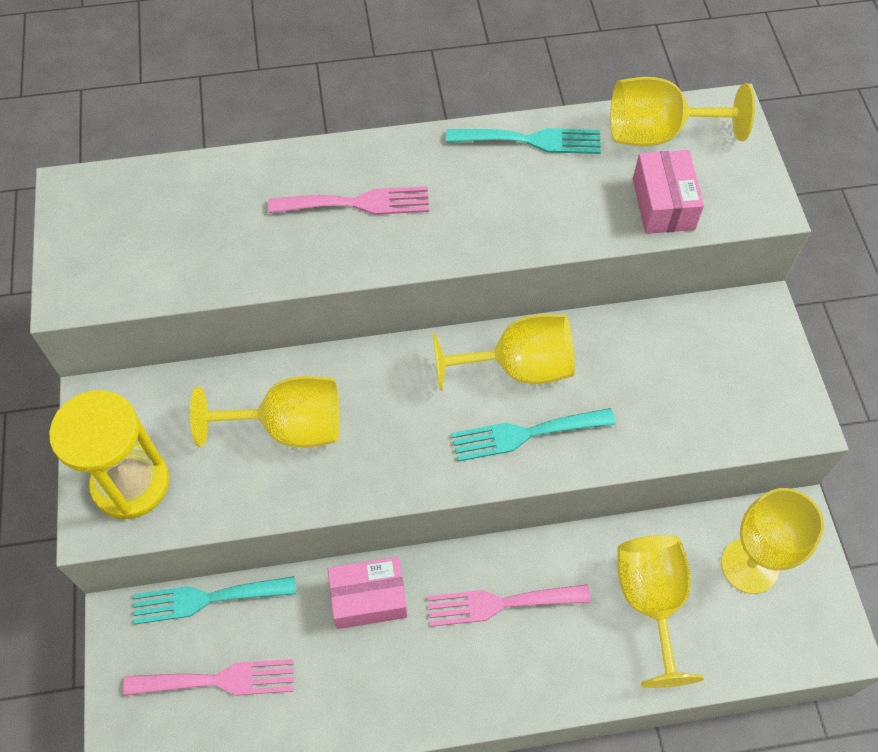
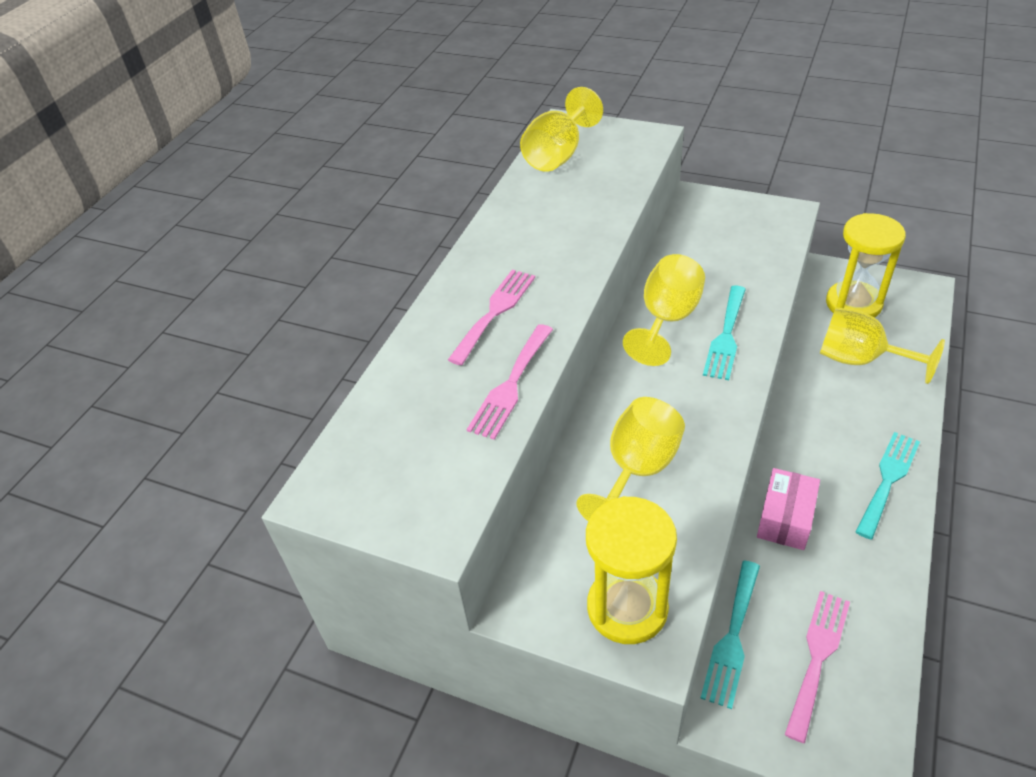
camera: 55 degrees left, 15 degrees down
(500, 604) = (826, 440): pink fork -> pink fork (511, 385)
(531, 140) = (514, 208): turquoise fork -> turquoise fork (888, 479)
(663, 204) = (618, 172): pink box -> none
(749, 565) = (853, 304): yellow goblet -> yellow hourglass

